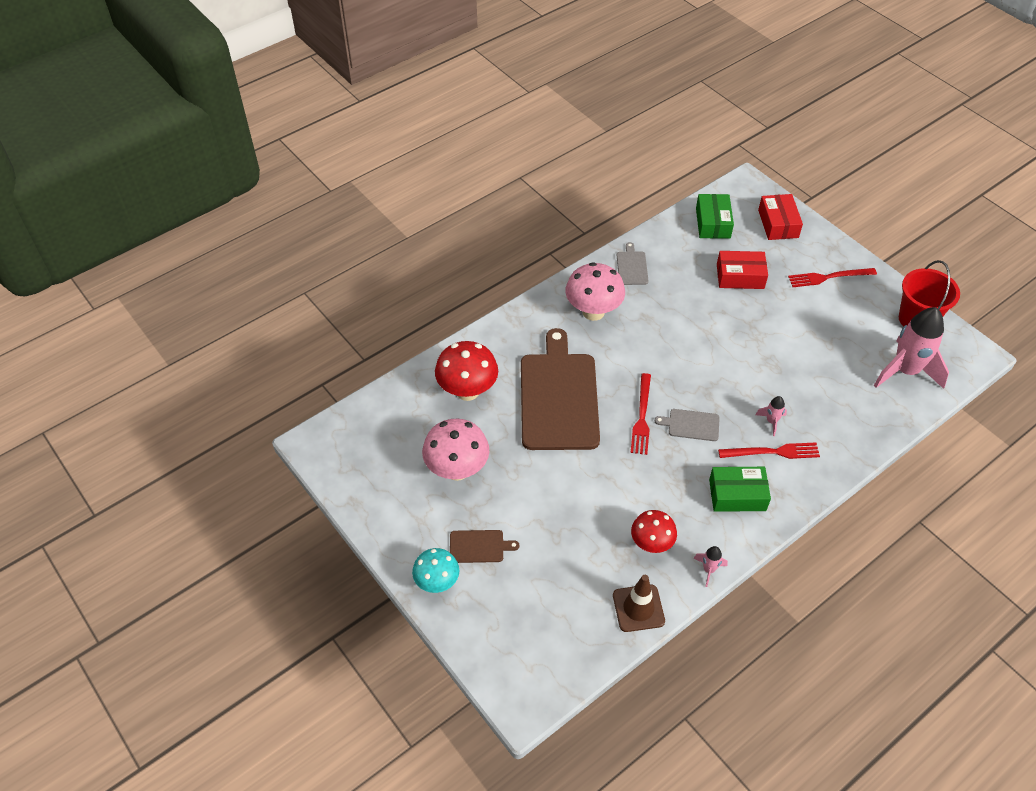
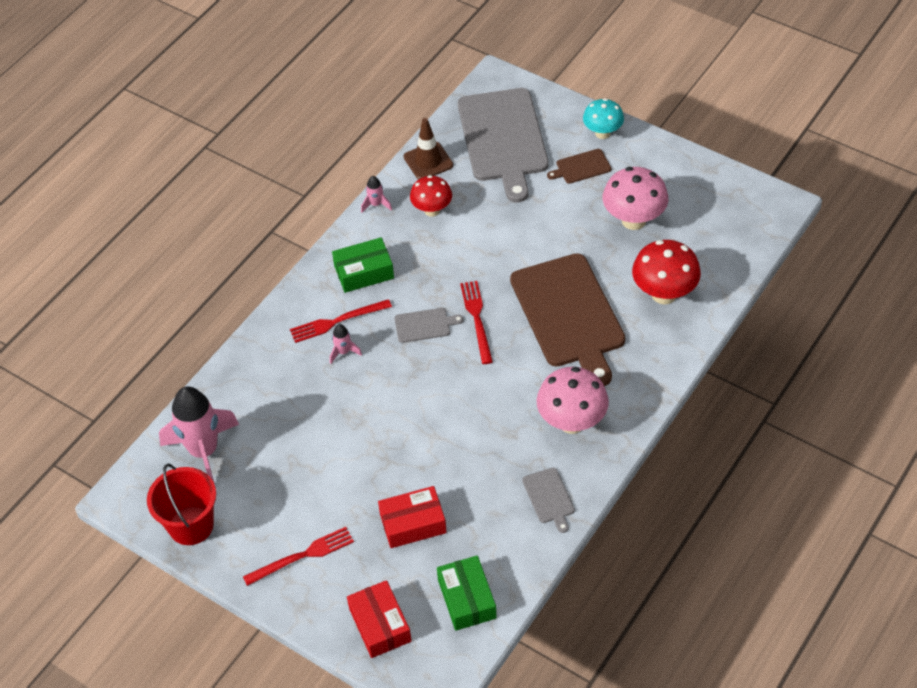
camera: 165 degrees right, 0 degrees up
(546, 611) = (503, 139): none -> grey cutting board

